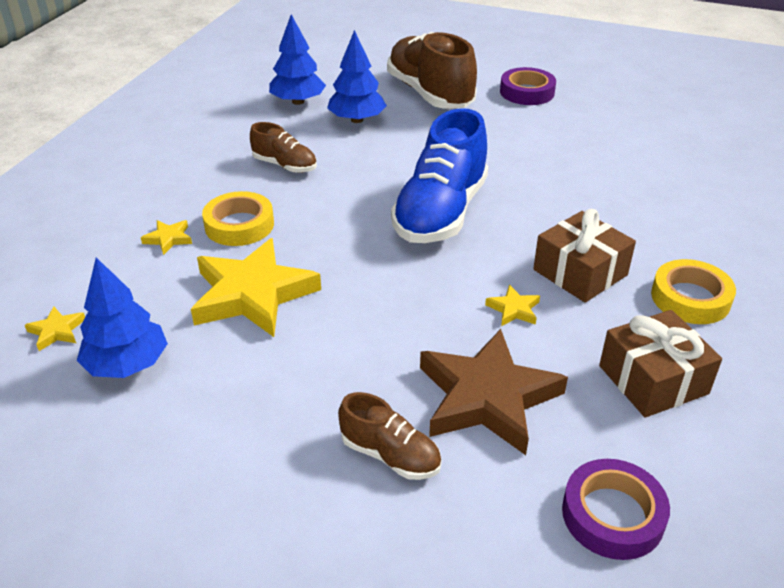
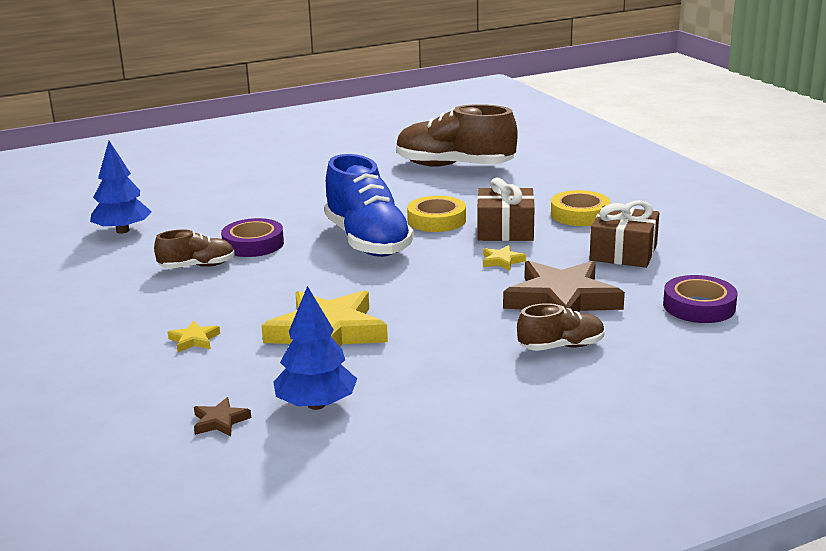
camera: 45 degrees left, 15 degrees down
(57, 331) = (220, 421): yellow star -> brown star
(239, 225) = (235, 308): yellow tape -> yellow tape (436, 220)
(357, 120) = (198, 222): blue tree -> none
(430, 94) = (225, 188): brown shoe -> brown shoe (454, 166)
(527, 92) = (296, 163): purple tape -> purple tape (253, 244)

